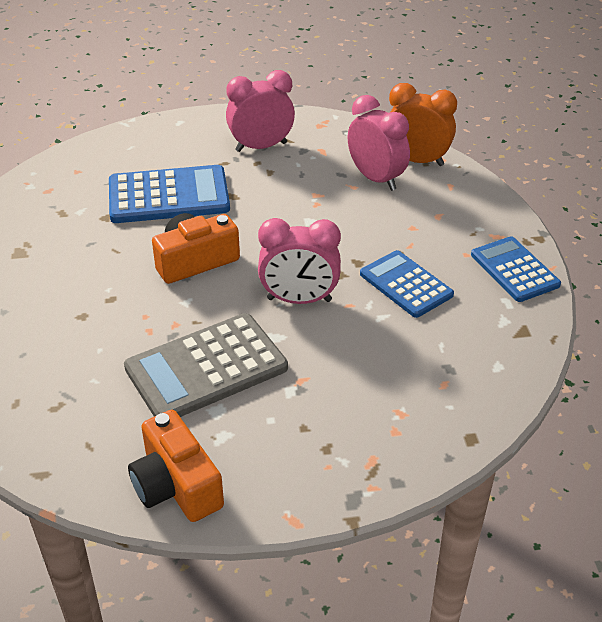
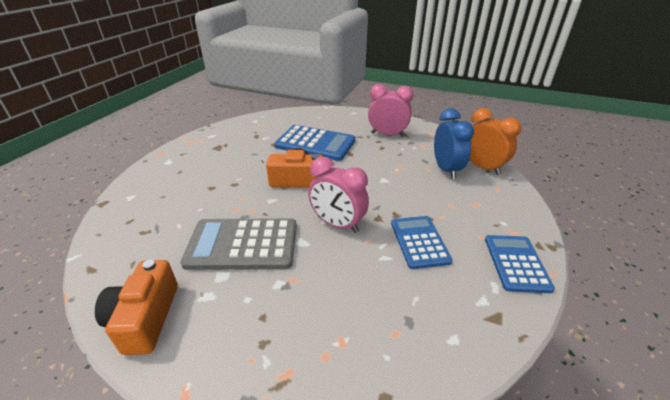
camera: 30 degrees right, 5 degrees down
(376, 179) = (446, 169): pink clock -> blue clock

